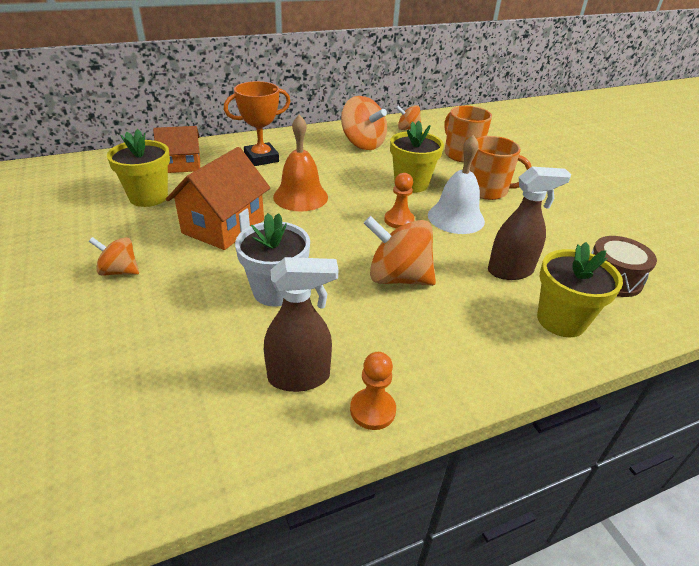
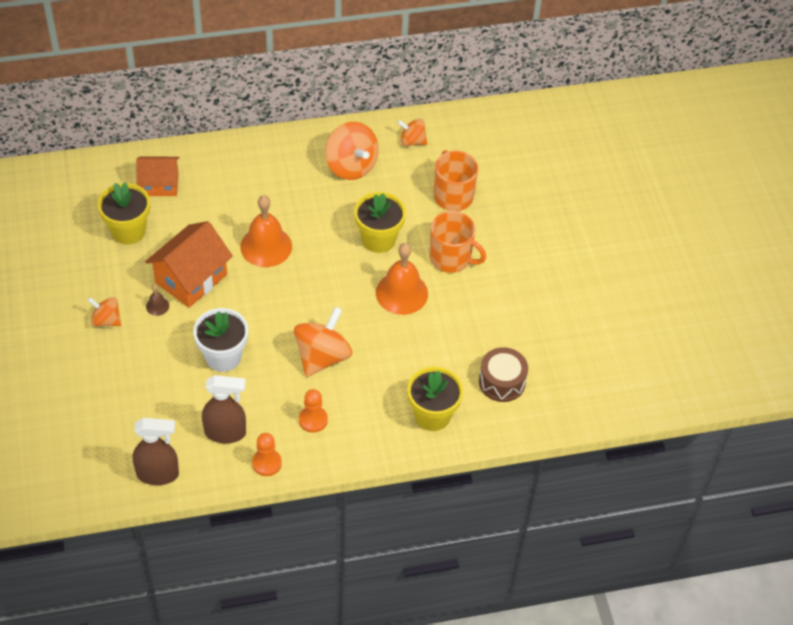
camera: 10 degrees right, 15 degrees up
(185, 252) = (157, 306): none -> brown bell
(261, 158) = (239, 181): orange trophy -> none
(398, 278) = (322, 356): orange spinning top -> orange spinning top turned 90 degrees clockwise
(399, 220) = (347, 290): orange pawn -> orange pawn (313, 420)
(456, 218) = (401, 293): white bell -> orange bell
(510, 271) = (419, 362): brown spray bottle -> brown spray bottle (158, 474)

